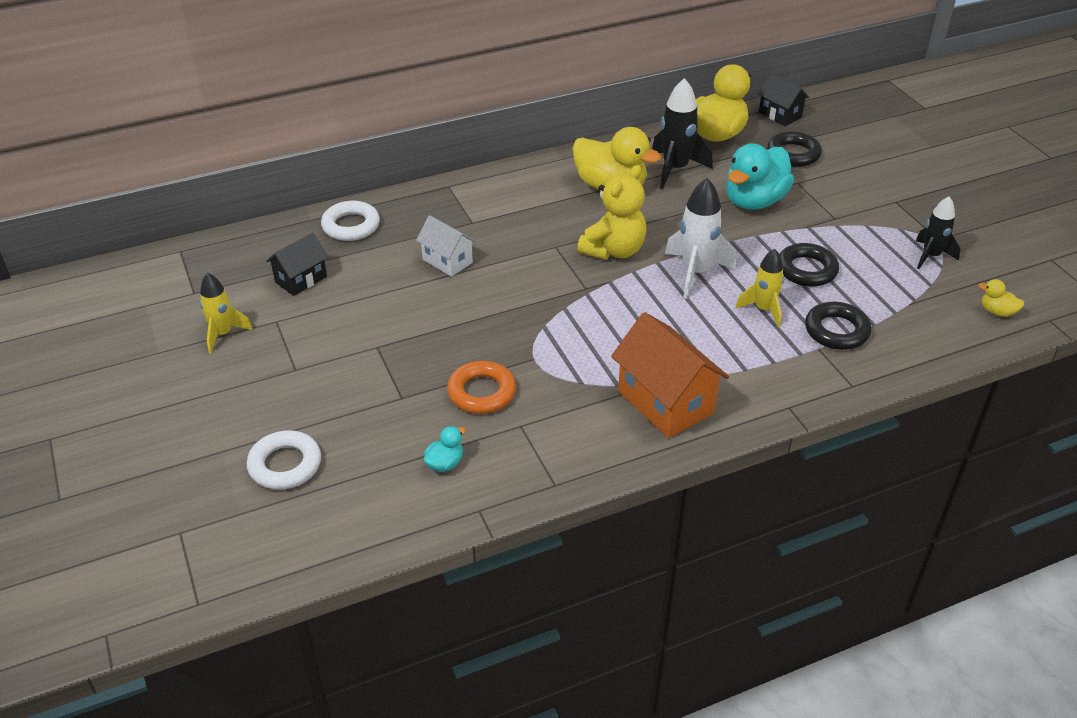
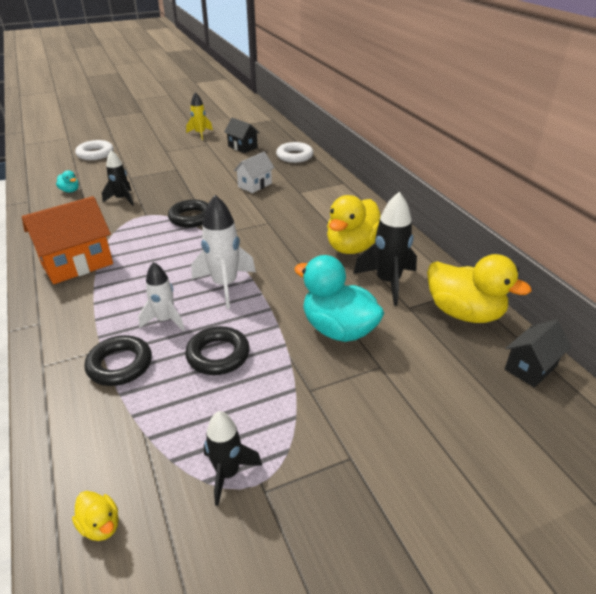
camera: 90 degrees right, 5 degrees down
(481, 392) = (122, 199): orange ring -> black rocket
(613, 250) = (261, 246): yellow teddy bear -> none
(763, 309) = (165, 320): yellow rocket -> white rocket
(793, 154) = (441, 369): black ring -> black ring (191, 217)
(997, 312) = (101, 525): yellow duck -> yellow duck turned 105 degrees clockwise

